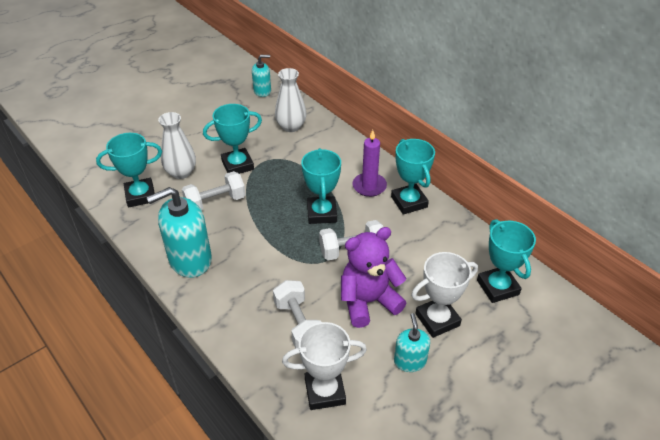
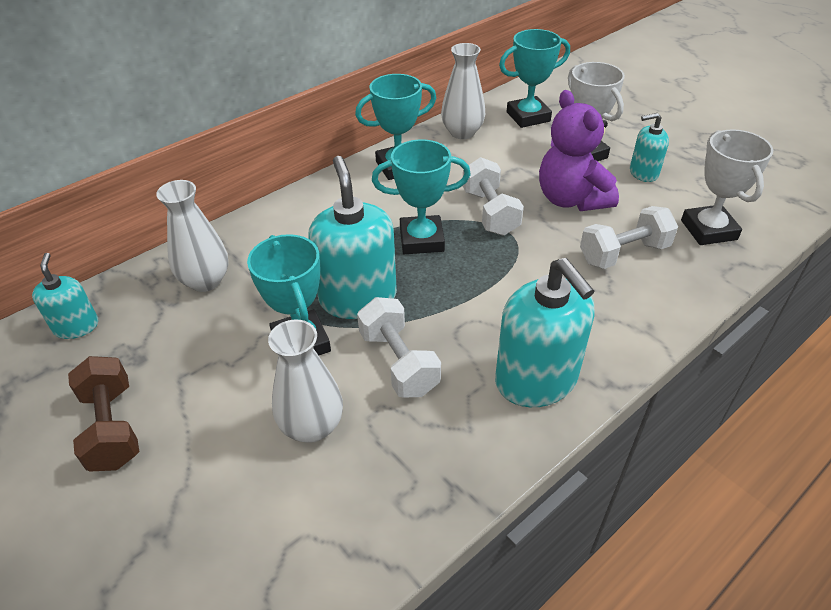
camera: 90 degrees left, 0 degrees up
(140, 195) = (377, 487): turquoise trophy -> none
(197, 113) = (112, 428): none -> brown dumbbell
(269, 185) = (358, 298): none -> turquoise soap dispenser
(369, 186) = (366, 198): purple candle -> none
(463, 240) = (462, 132): none -> white vase

